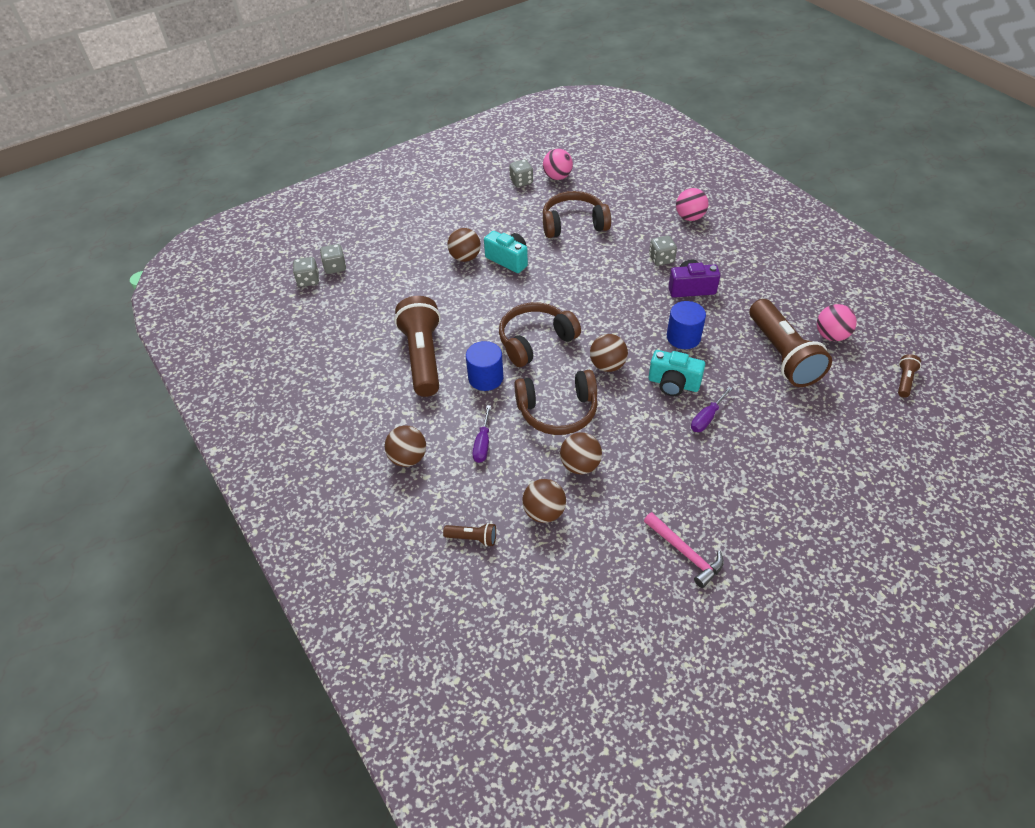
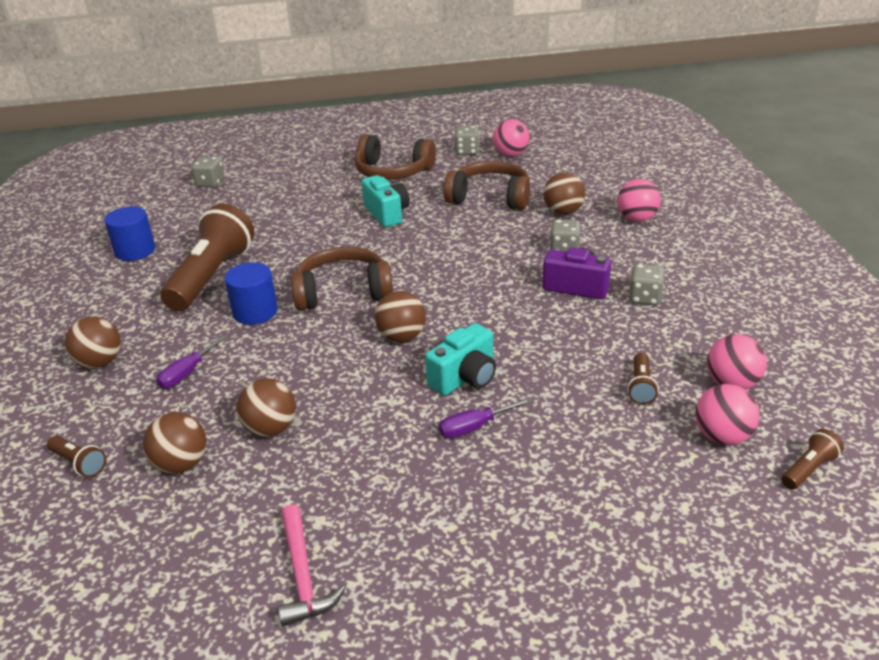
camera: 25 degrees right, 15 degrees down
(308, 280) = (175, 188): grey dice -> grey dice (645, 298)
(465, 257) = (344, 202): brown ball -> brown ball (563, 212)
(557, 411) = (301, 365): brown headphones -> brown headphones (393, 171)
(673, 384) = (465, 378): turquoise camera -> turquoise camera turned 90 degrees counterclockwise
(683, 337) = (522, 333): blue cylinder -> blue cylinder (135, 251)
(782, 355) = (641, 387): brown flashlight -> brown flashlight, size x0.42
(848, 375) = (722, 436): none -> pink ball

